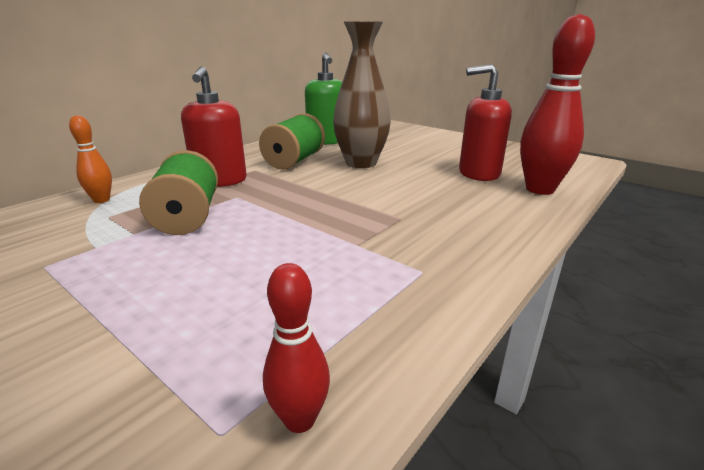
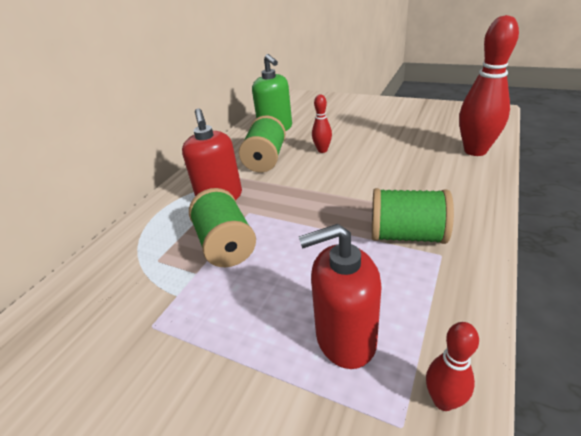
camera: 10 degrees left, 10 degrees up
(101, 200) = (135, 243): orange bowling pin -> none
(361, 163) = (322, 150): brown vase -> red bowling pin
(394, 246) = (406, 235): none -> green spool
(478, 173) = (421, 143): red soap dispenser -> red soap dispenser (345, 338)

